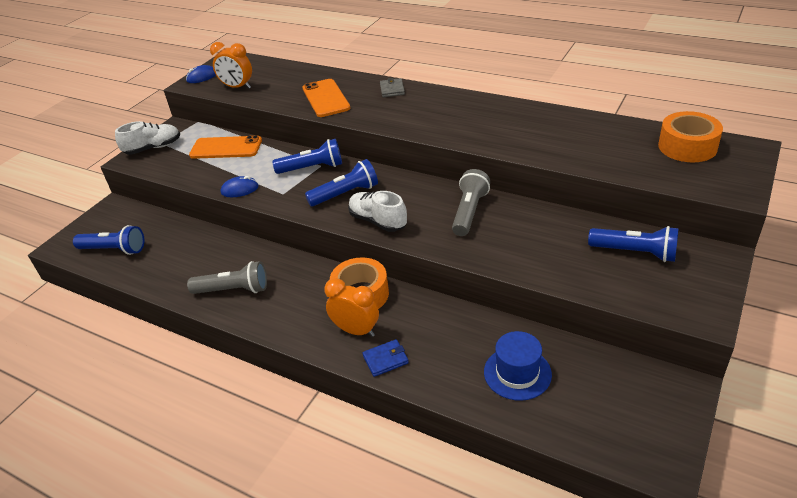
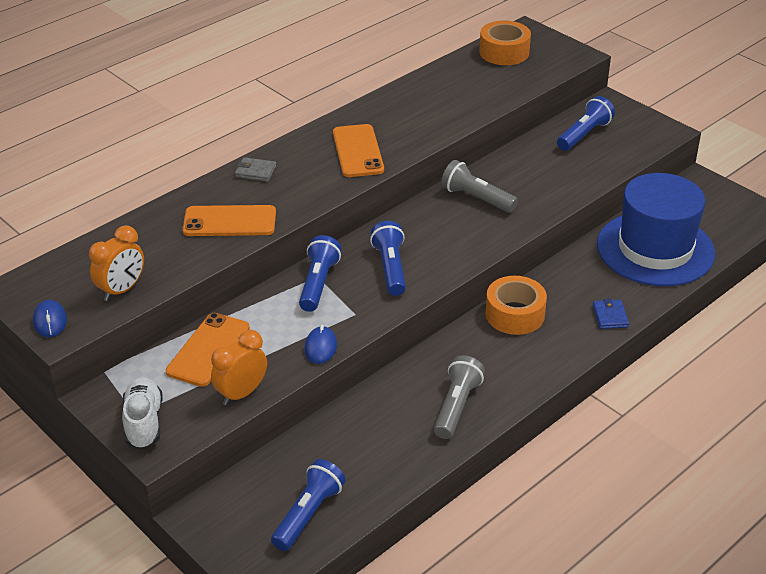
camera: 75 degrees left, 0 degrees up
(356, 330) = (564, 327): orange clock -> orange clock (241, 393)
(378, 221) = (454, 256): white shoe -> none
(449, 120) = (358, 151): none -> orange phone
(517, 373) = (655, 249): blue hat -> blue hat, size x2.02

